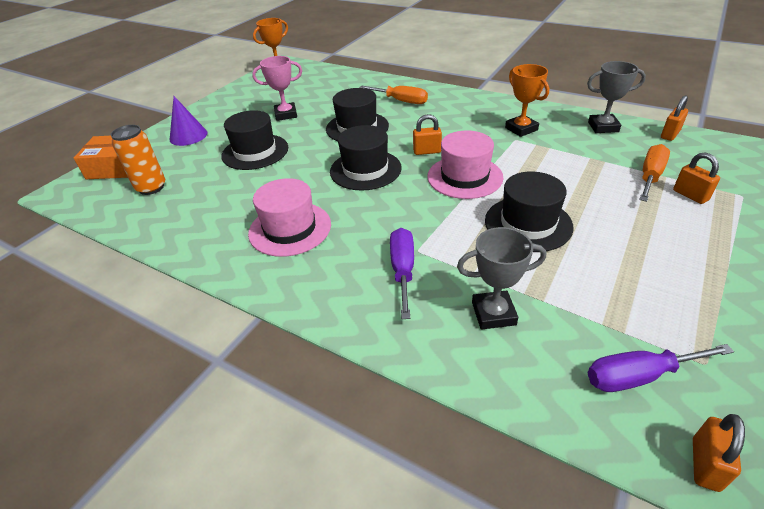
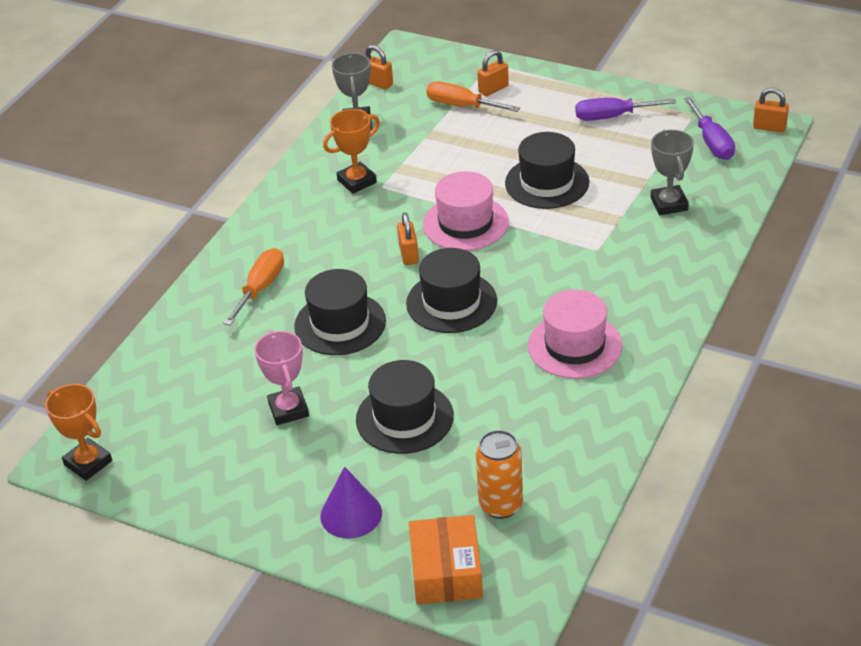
camera: 95 degrees left, 0 degrees up
(403, 270) = (626, 257): purple screwdriver -> purple screwdriver (612, 117)

